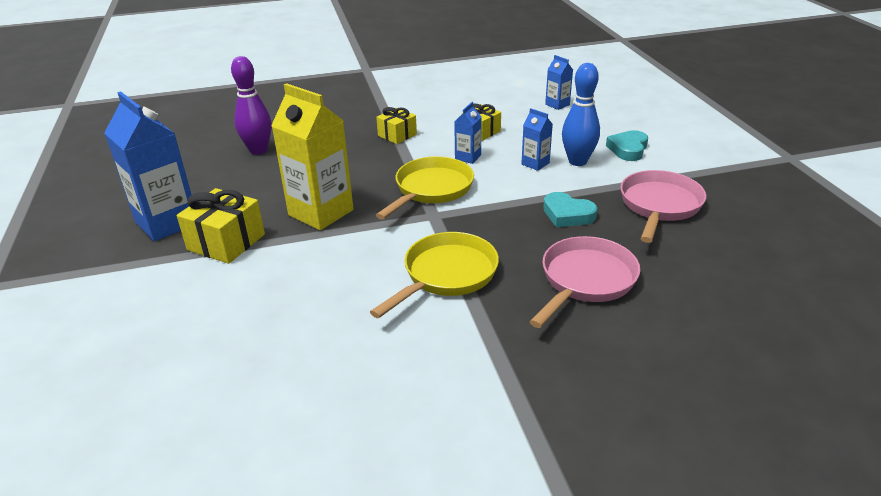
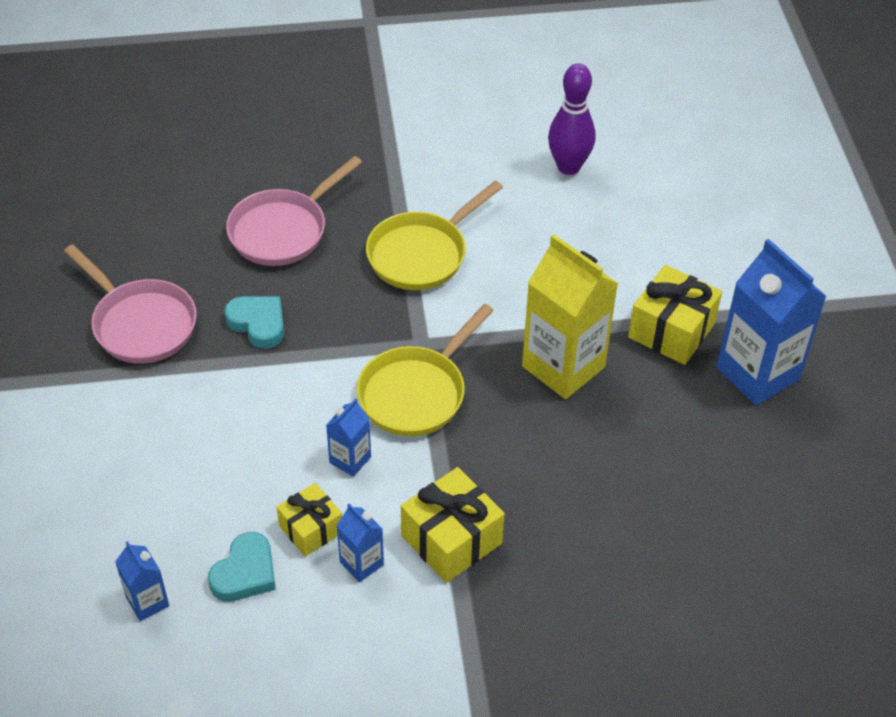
camera: 175 degrees left, 15 degrees up
(258, 150) = (678, 526): purple bowling pin -> purple bowling pin (568, 167)
(397, 135) = (451, 539): yellow gift -> yellow gift, size x1.55
(535, 164) = (257, 430): blue carton -> blue carton (361, 563)
(577, 161) = (194, 427): blue bowling pin -> none
(628, 149) = (106, 446): turquoise heart -> turquoise heart (245, 573)
(659, 206) = (140, 323): pink pan -> pink pan turned 75 degrees counterclockwise

